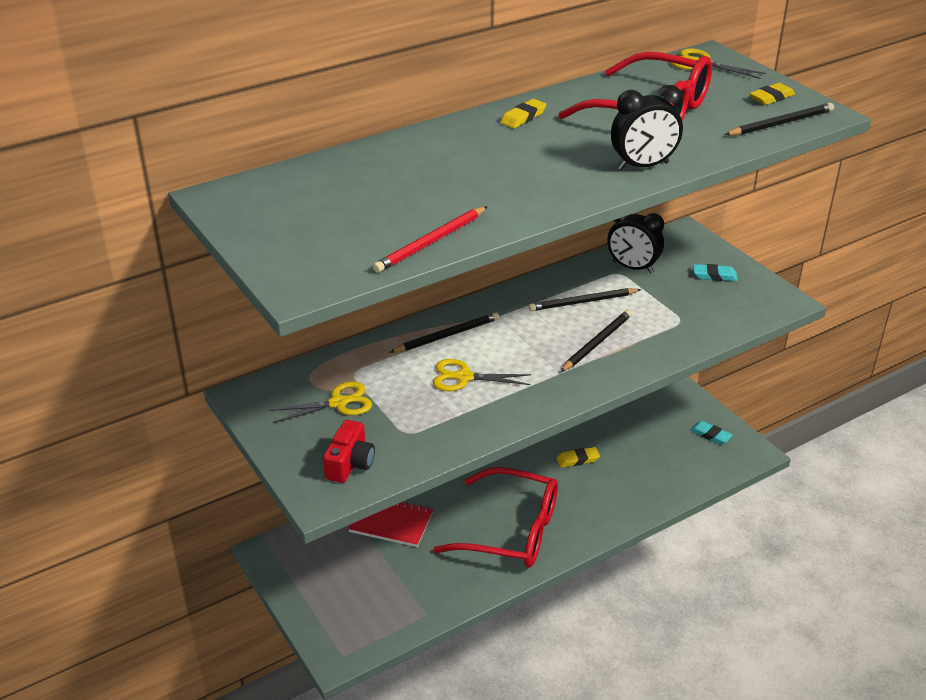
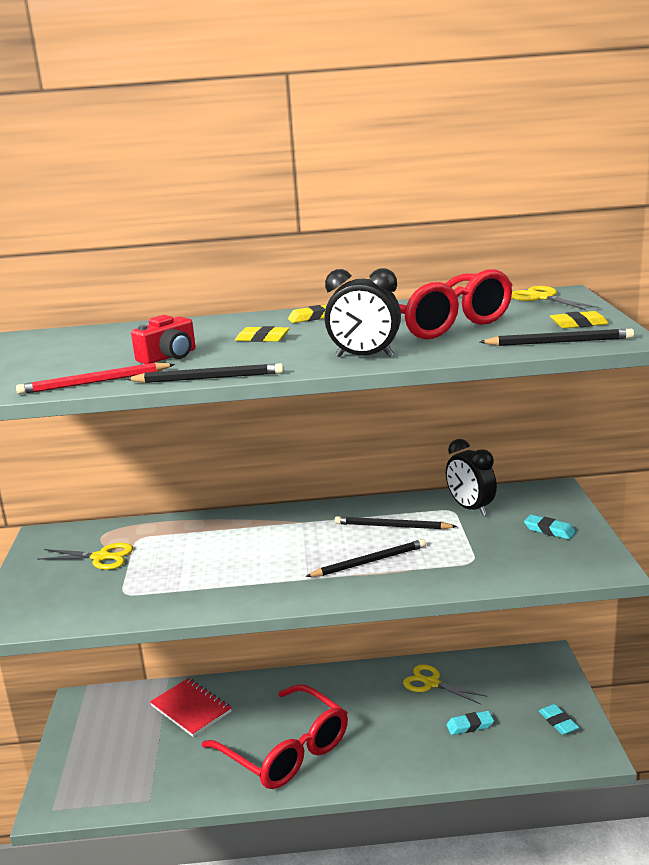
camera: 30 degrees right, 15 degrees down
(350, 463) = (54, 604): red camera -> red camera (169, 357)
(447, 335) = (243, 527): black pencil -> black pencil (208, 378)
(464, 377) = (220, 562): yellow scissors -> yellow scissors (432, 683)
(577, 459) = (401, 705): yellow eraser -> yellow eraser (262, 338)
(646, 459) = (470, 726): none -> turquoise eraser

